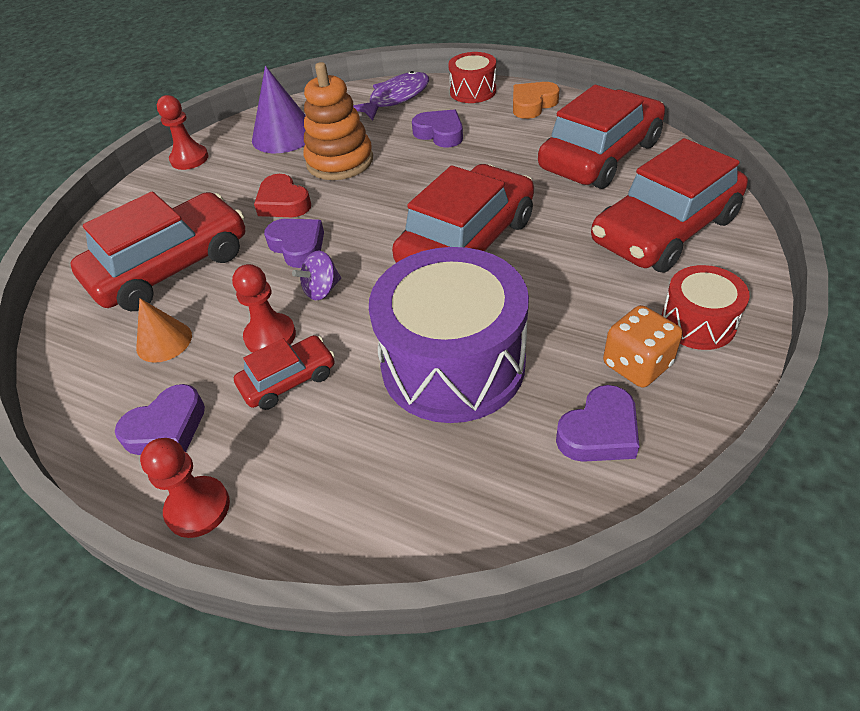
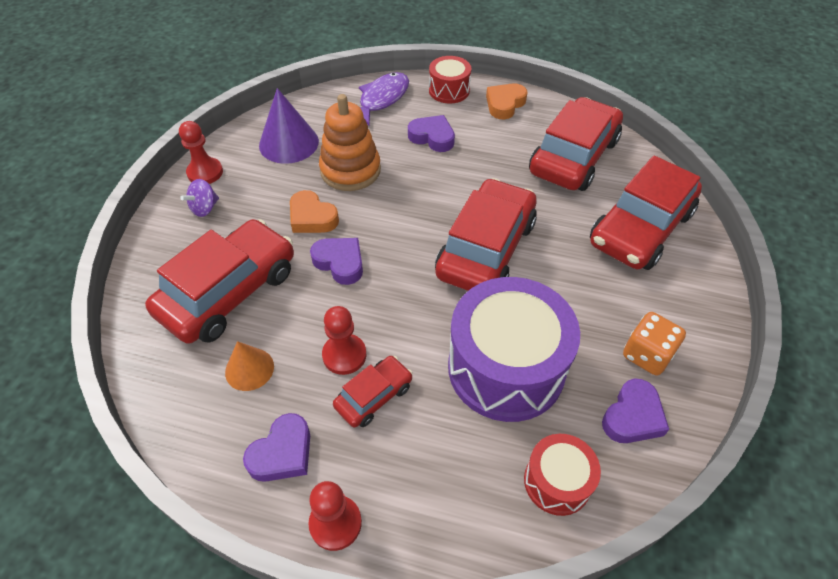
camera: 15 degrees left, 5 degrees up
(283, 203) = (312, 217): red heart -> orange heart
(322, 290) = (375, 306): purple spinning top -> purple spinning top (205, 208)
(698, 323) = (683, 313): red drum -> red drum (557, 482)

